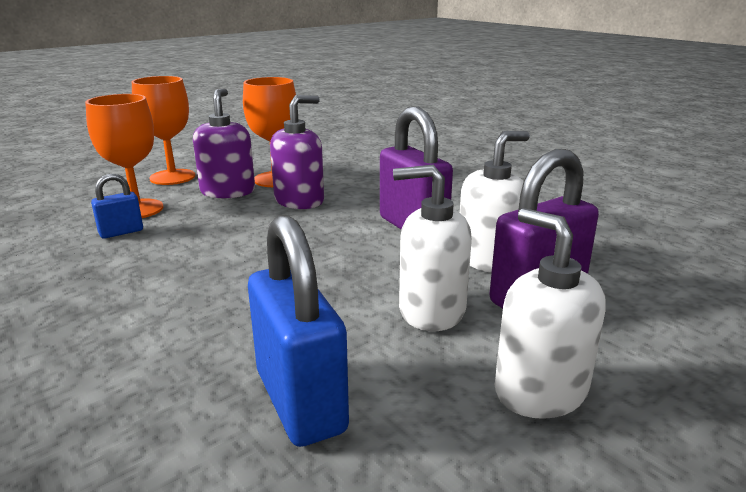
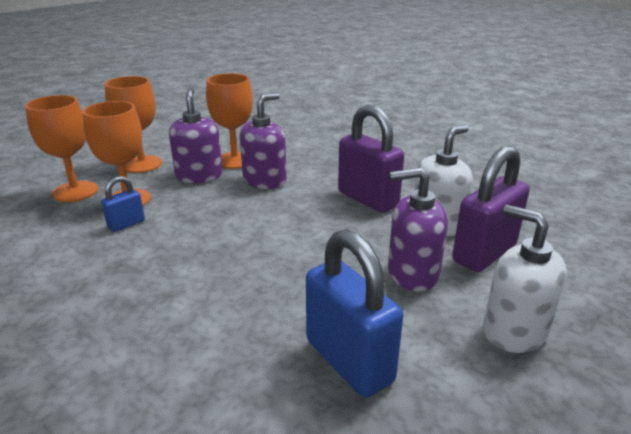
camera: 10 degrees left, 5 degrees up
(86, 198) = (75, 191): none -> orange goblet
(431, 311) = (412, 273): white soap dispenser -> purple soap dispenser

